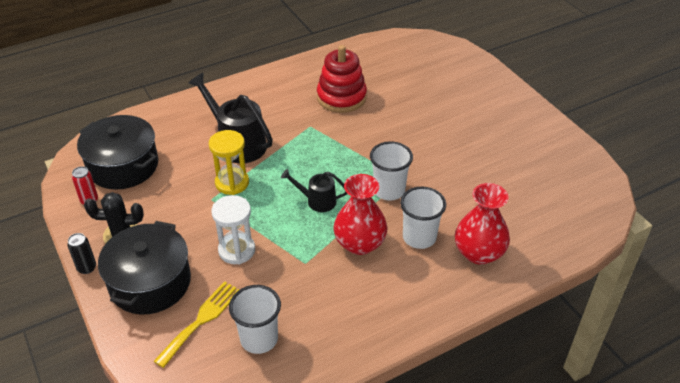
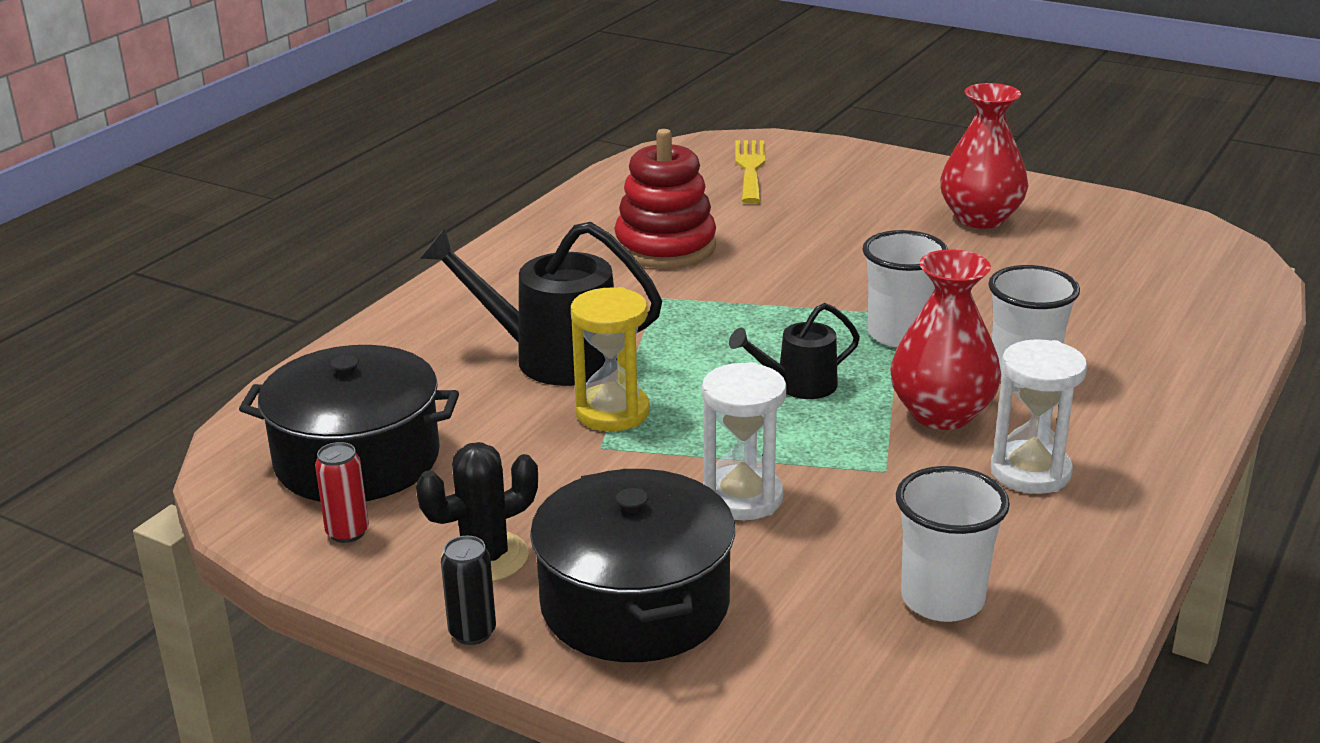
camera: 30 degrees left, 15 degrees down
(201, 320) = (805, 616): yellow fork -> yellow fork (750, 168)
(363, 293) = (1030, 472): none -> white hourglass
(479, 253) = (1135, 361): red vase -> red vase (980, 218)

